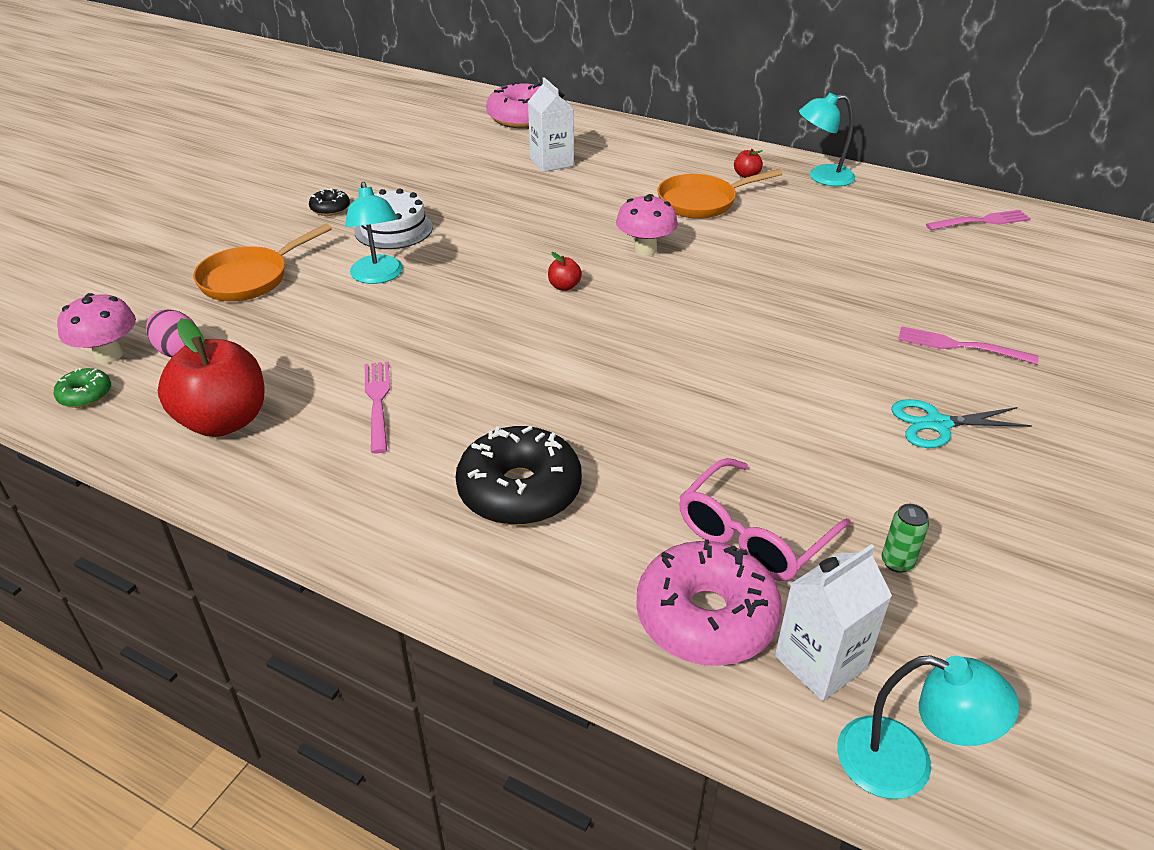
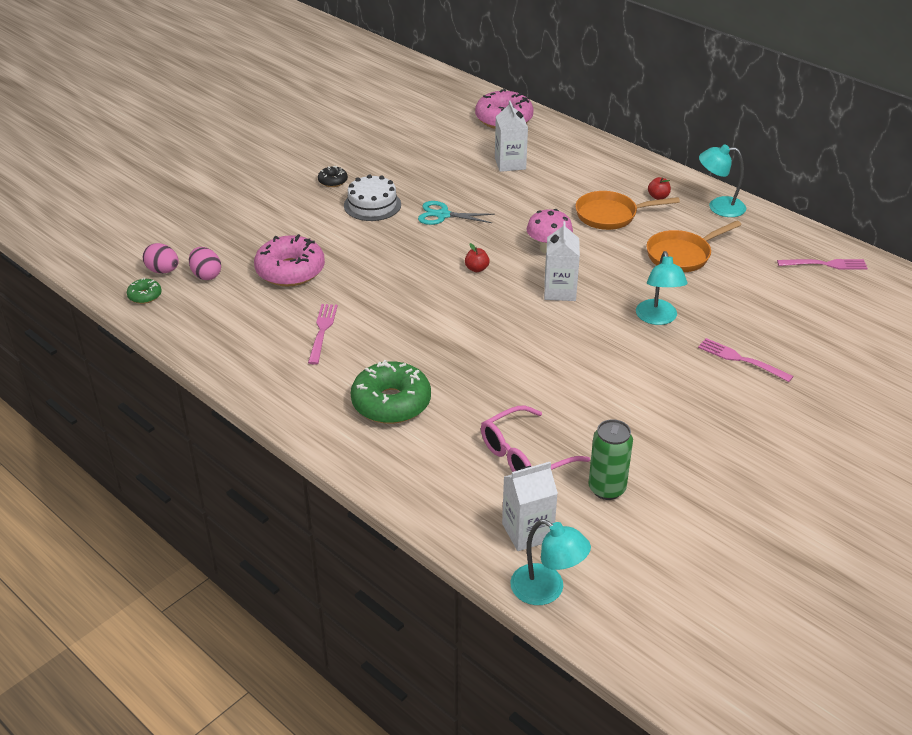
camera: 15 degrees right, 0 degrees up
(109, 355) = (163, 271): pink mushroom -> pink egg
(224, 421) = (224, 327): red apple -> none
(249, 278) = (263, 229): orange pan -> orange pan (681, 255)
(378, 276) = (350, 241): turquoise lamp -> turquoise lamp (658, 318)
(519, 490) = (391, 403): black donut -> green donut
(685, 298) = (560, 291): none -> white carton
(706, 617) = (472, 495): pink donut -> pink donut (290, 271)
(897, 562) = (607, 489): green can -> green can, size x1.78
(937, 424) = (688, 410): turquoise scissors -> turquoise scissors (443, 215)

